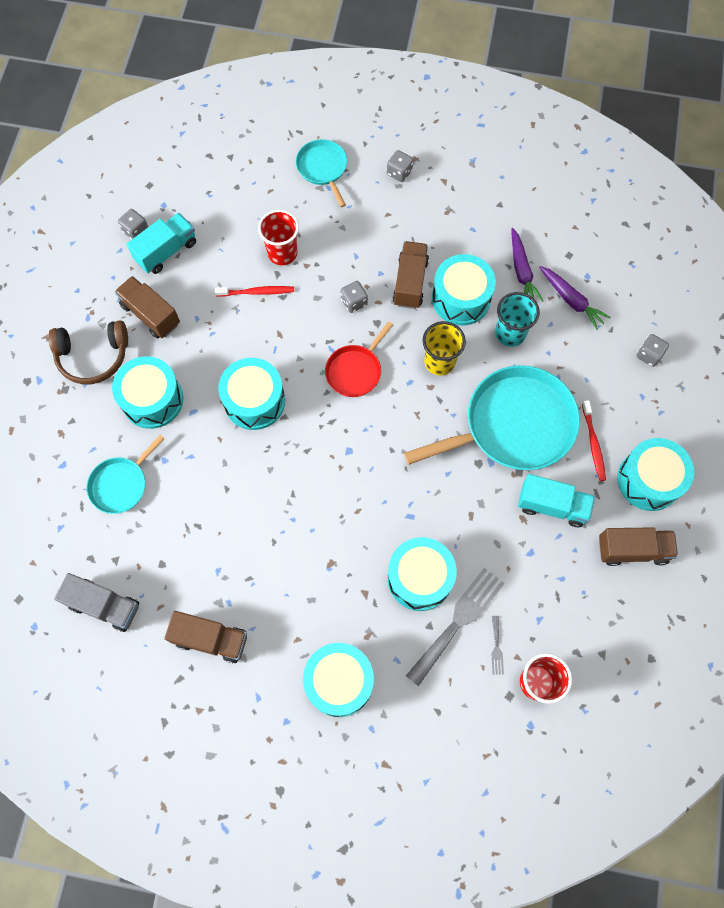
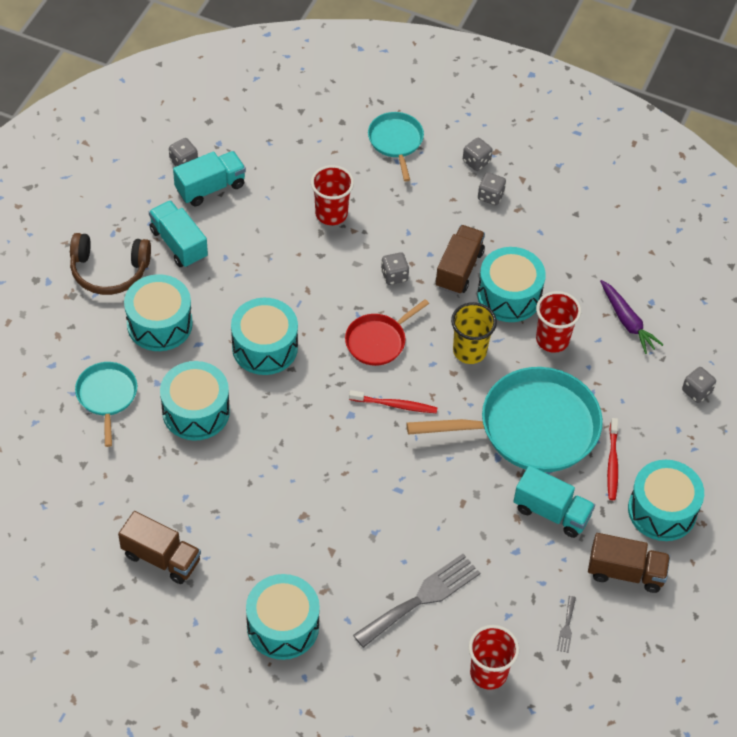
camera: 10 degrees right, 15 degrees down
(104, 605) = (61, 503): grey truck -> none
(121, 484) = (107, 396): turquoise pan -> turquoise pan turned 120 degrees clockwise
(151, 314) = (178, 244): brown truck -> turquoise truck
(257, 292) = (295, 245): red toothbrush -> red toothbrush (395, 405)
(419, 578) = (392, 549): turquoise drum -> turquoise drum (196, 411)
(420, 204) = (490, 196): none -> grey dice
(496, 648) = (455, 632): grey fork -> grey fork (566, 627)
(510, 333) = (552, 340): turquoise cup -> red cup
(521, 271) = (581, 282): purple carrot -> none

